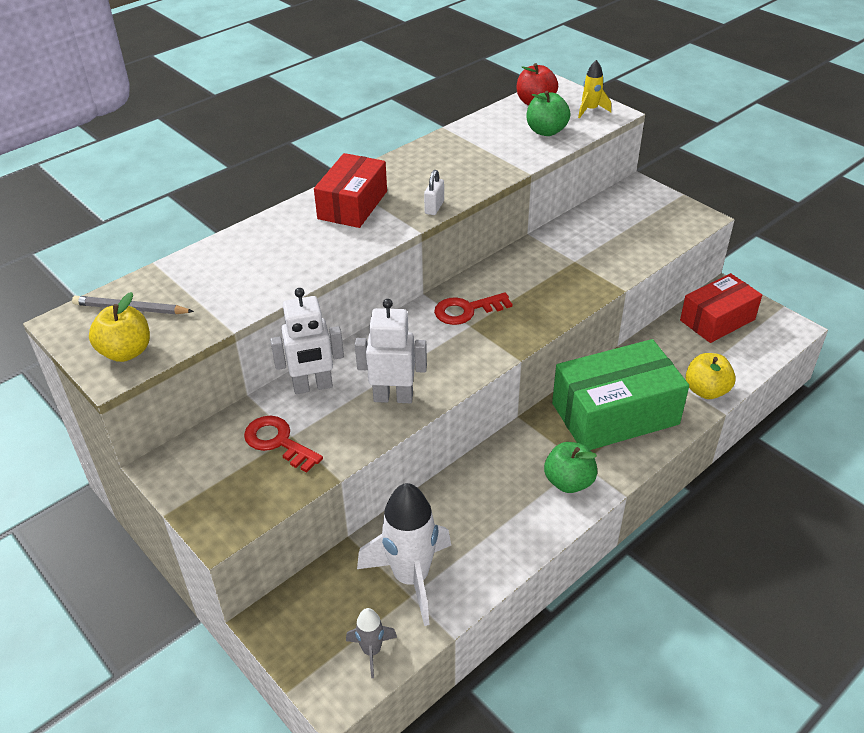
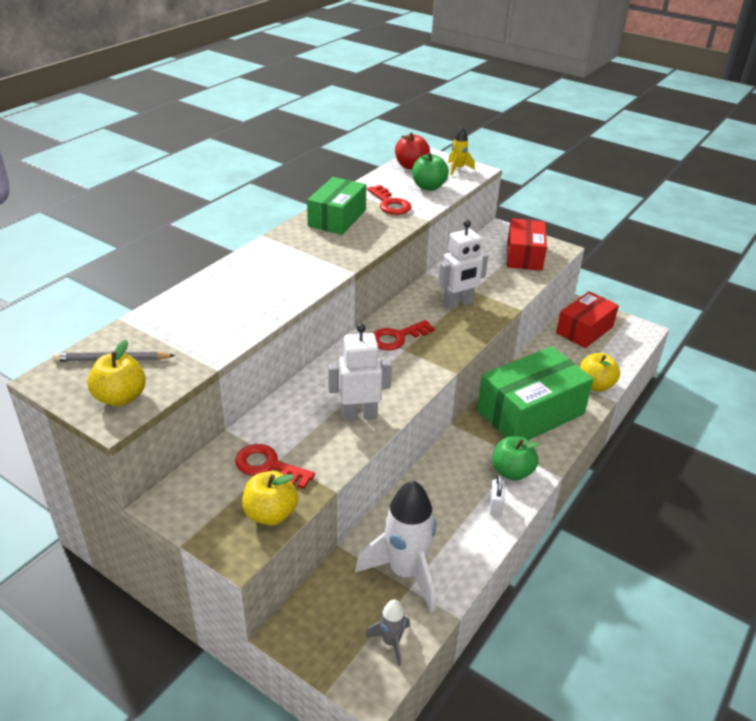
camera: 15 degrees left, 5 degrees down
(263, 495) = (270, 514): none -> yellow apple
(313, 387) = (284, 415): white robot -> white robot (458, 304)
(352, 205) = (287, 255): red box -> red box (524, 255)
(425, 163) = (337, 218): none -> green box
(434, 207) = (359, 252): white padlock -> white padlock (495, 506)
(492, 150) = (390, 204): none -> red key

